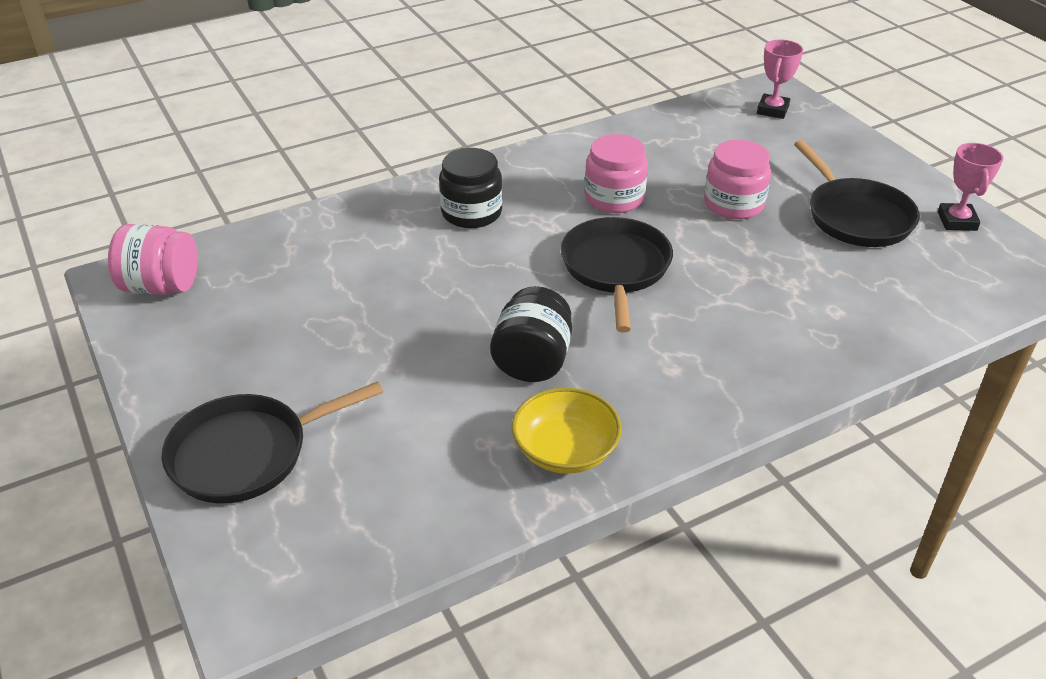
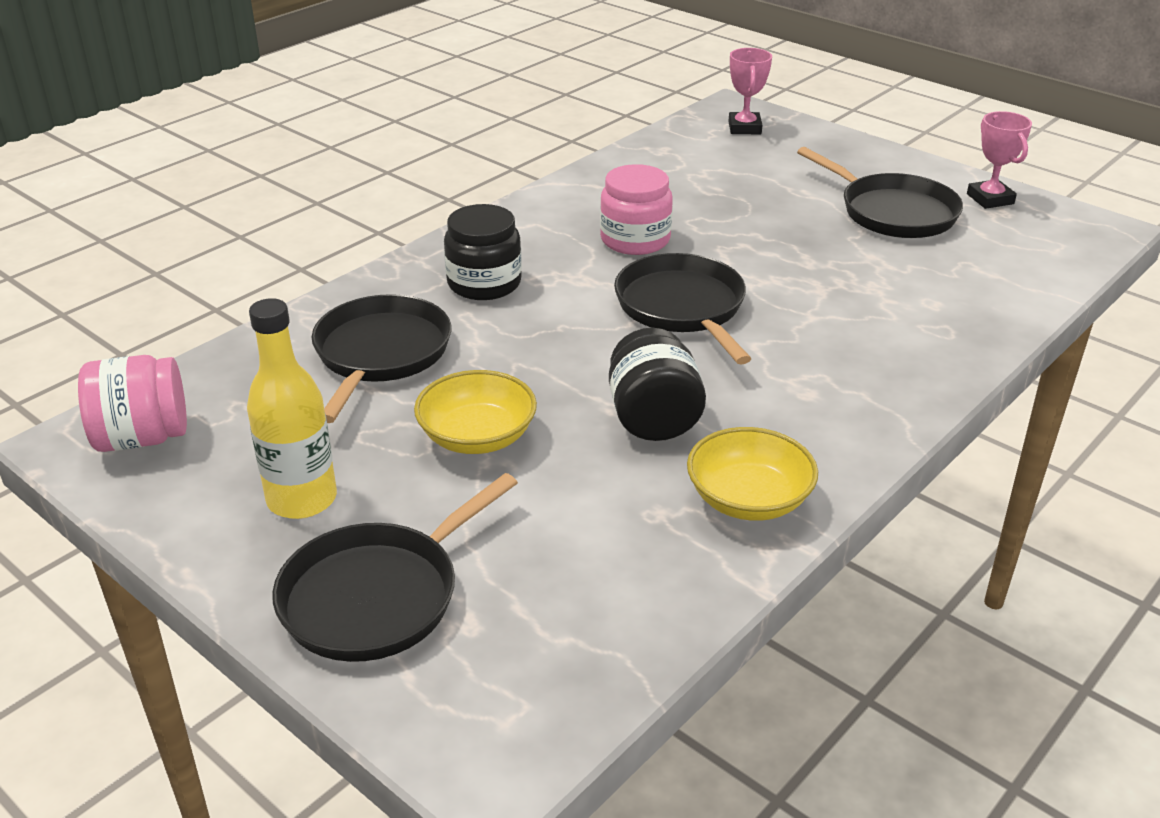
camera: 20 degrees left, 5 degrees down
(239, 363) = (302, 499): none -> yellow bottle
(360, 256) = (380, 354): none -> black pan
(390, 343) = (477, 437): none -> yellow bowl
(733, 204) = (764, 223): pink jar -> none

